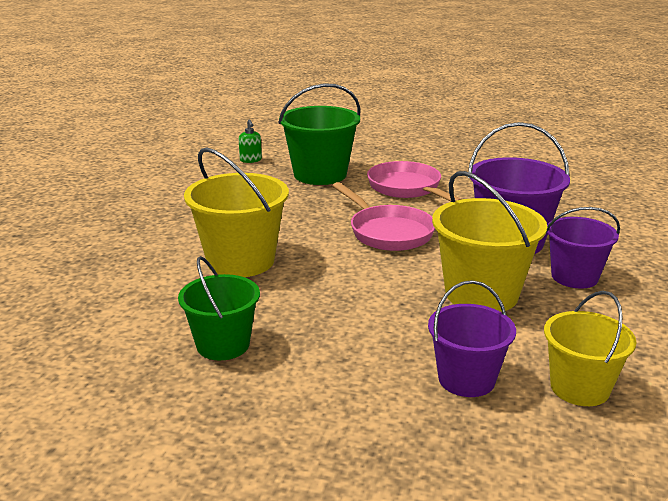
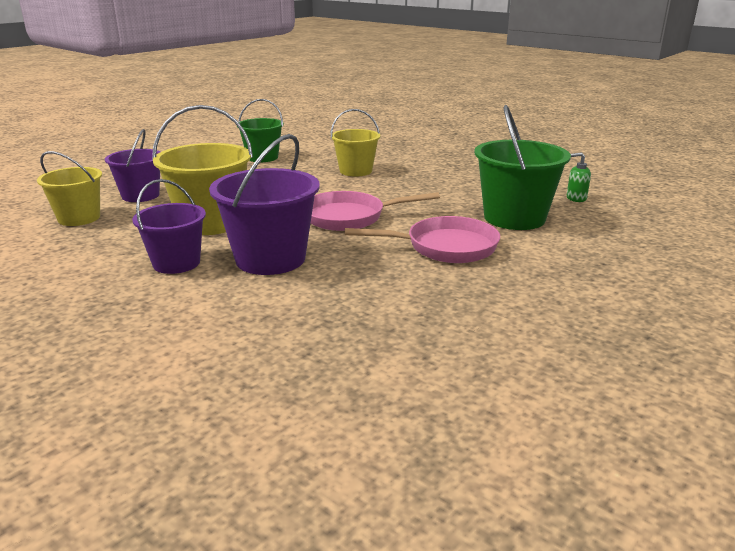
camera: 115 degrees right, 0 degrees up
(241, 261) = (355, 171): yellow bucket -> yellow bucket, size x0.65

